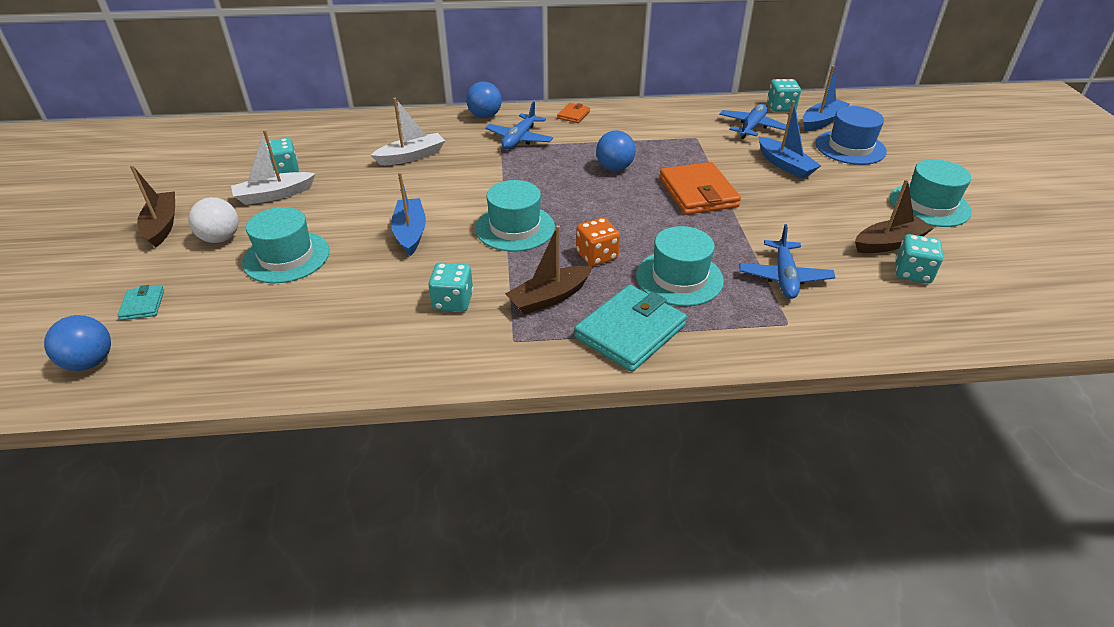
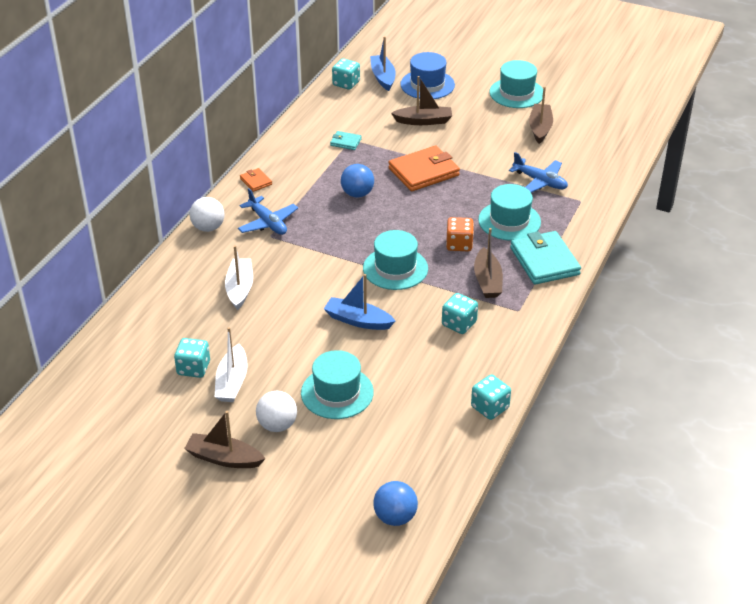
camera: 60 degrees left, 0 degrees up
(143, 305) = (341, 482): turquoise wallet -> turquoise wallet (345, 142)
(485, 116) = (208, 227): blue ball -> white ball
(698, 193) = (423, 172): orange wallet -> orange wallet turned 45 degrees counterclockwise
(751, 127) = (361, 110): blue plane -> none
(785, 165) = (423, 121): blue boat -> brown boat
(912, 273) = (572, 136): turquoise dice -> turquoise dice (490, 407)

